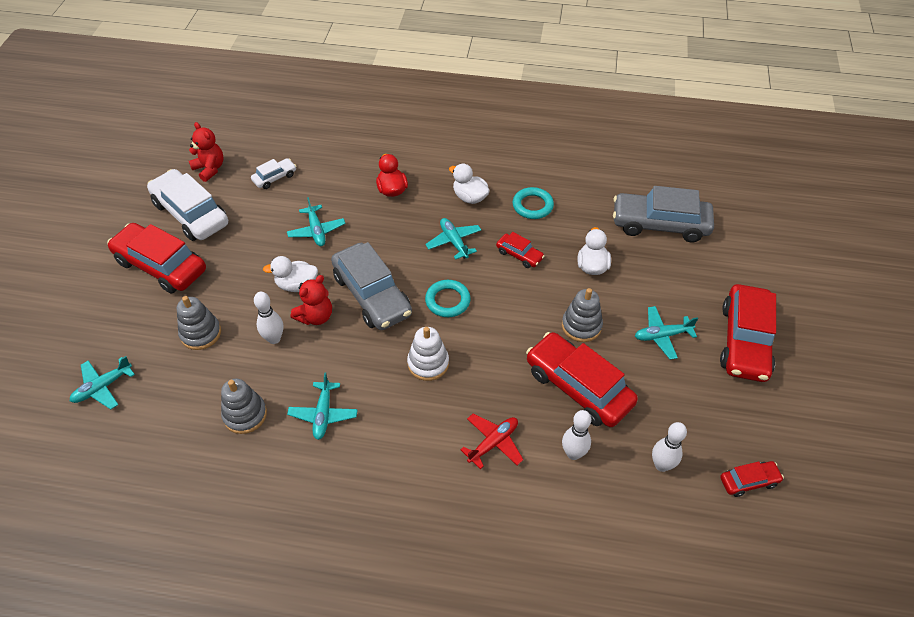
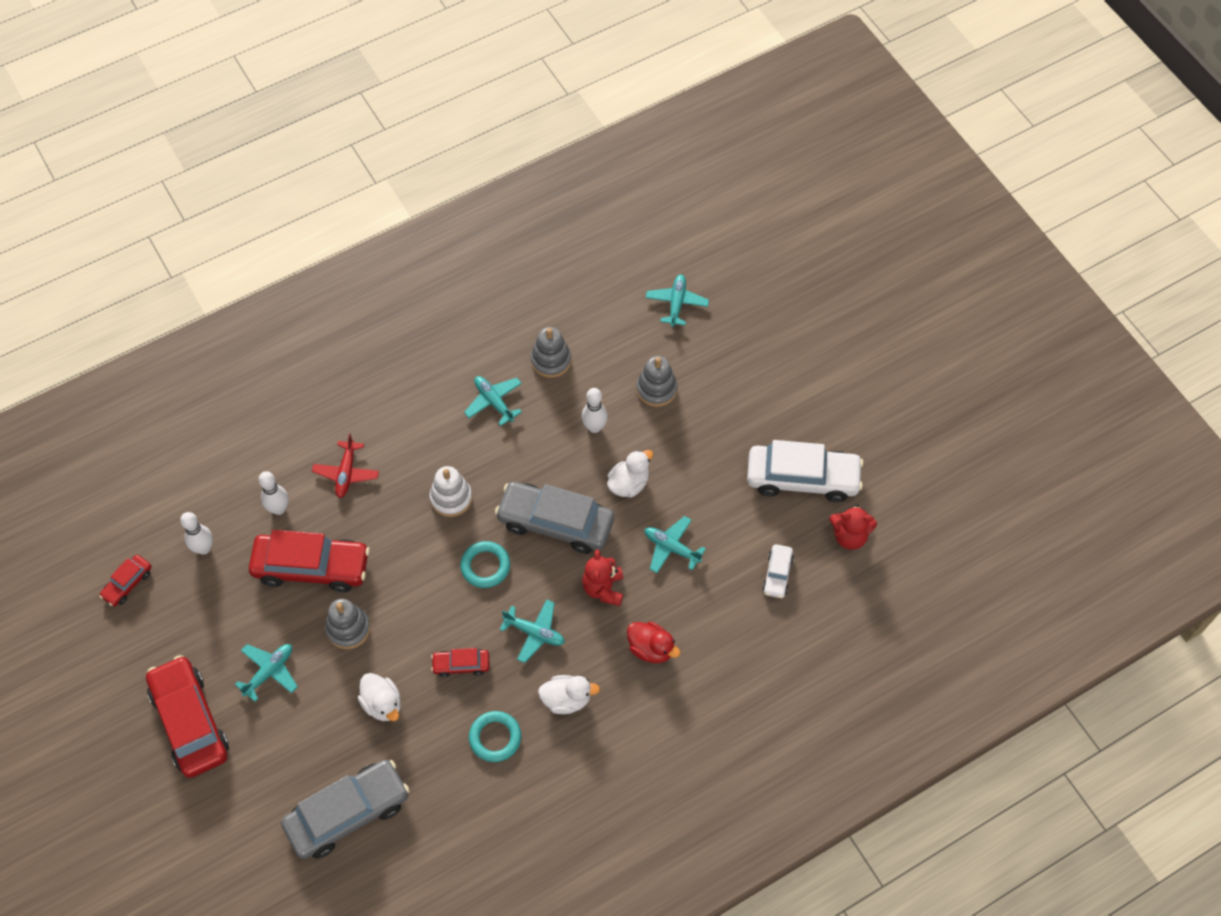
camera: 140 degrees right, 10 degrees up
(161, 266) = (761, 415): red car -> none
(315, 316) = (582, 469): red teddy bear -> red teddy bear (603, 588)

